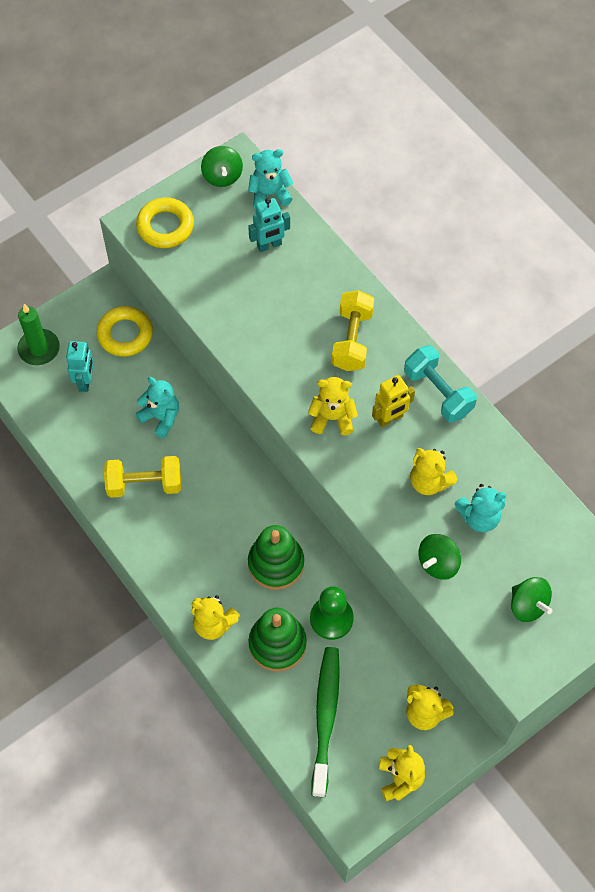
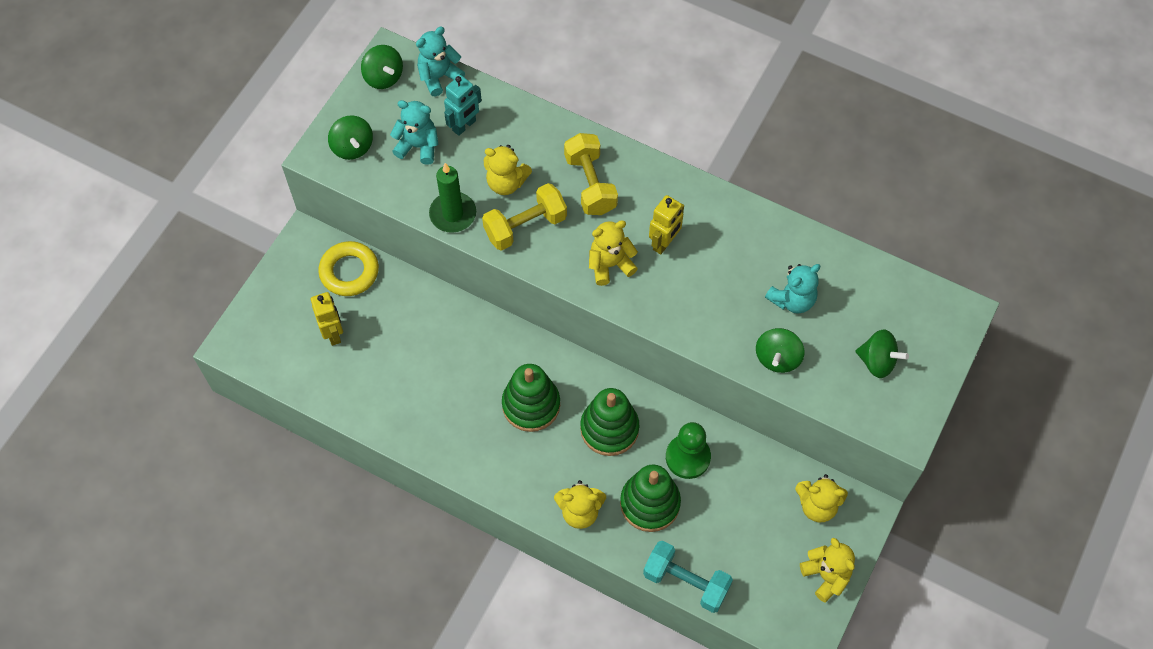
camera: 25 degrees left, 0 degrees up
(39, 349) = (269, 321): green candle -> green candle (453, 214)
(85, 381) = (333, 333): turquoise robot -> yellow robot
(144, 484) = (444, 408): yellow dumbbell -> yellow dumbbell (525, 226)
(161, 417) = (427, 337): turquoise teddy bear -> turquoise teddy bear (418, 146)
(165, 226) = (352, 147): yellow ring -> green spinning top
(219, 513) = (531, 405): none -> green stacking toy
(325, 717) = (729, 551): green toothbrush -> none
(429, 481) = (730, 286): yellow teddy bear -> yellow teddy bear (506, 183)
(438, 392) = (695, 200): turquoise dumbbell -> turquoise dumbbell (686, 582)

